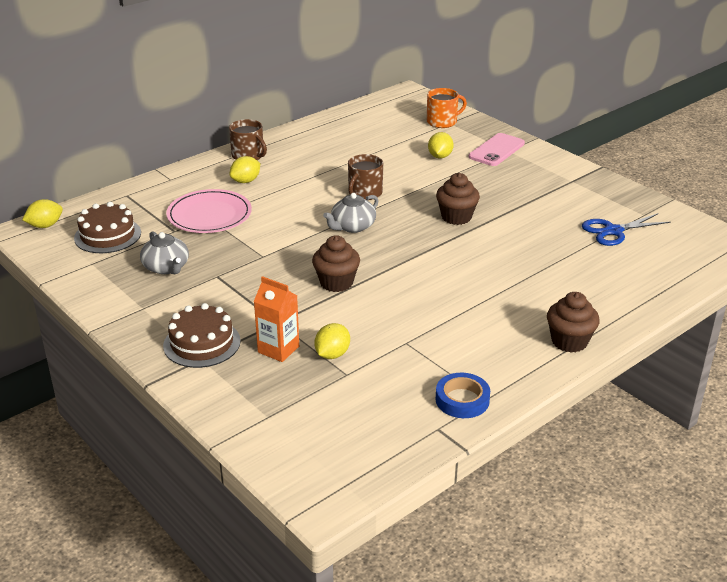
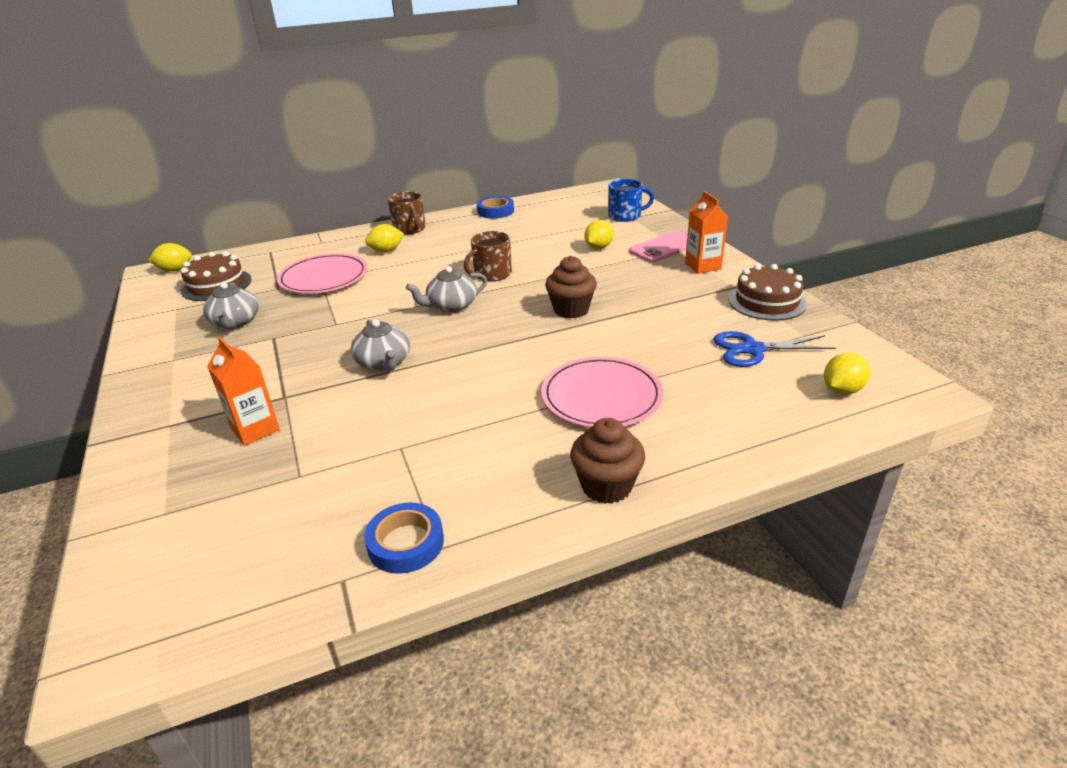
camera: 20 degrees right, 0 degrees up
(202, 343) = (187, 407): brown cake -> brown cake (767, 301)
(317, 128) = (495, 211): none -> blue tape
(332, 354) = (305, 447): yellow lemon -> yellow lemon (842, 390)
(336, 283) = (383, 363): brown cupcake -> grey teapot
(442, 122) = (625, 216): orange mug -> blue mug
(526, 282) = (601, 396): none -> pink plate
(537, 165) = (703, 266): none -> orange carton

